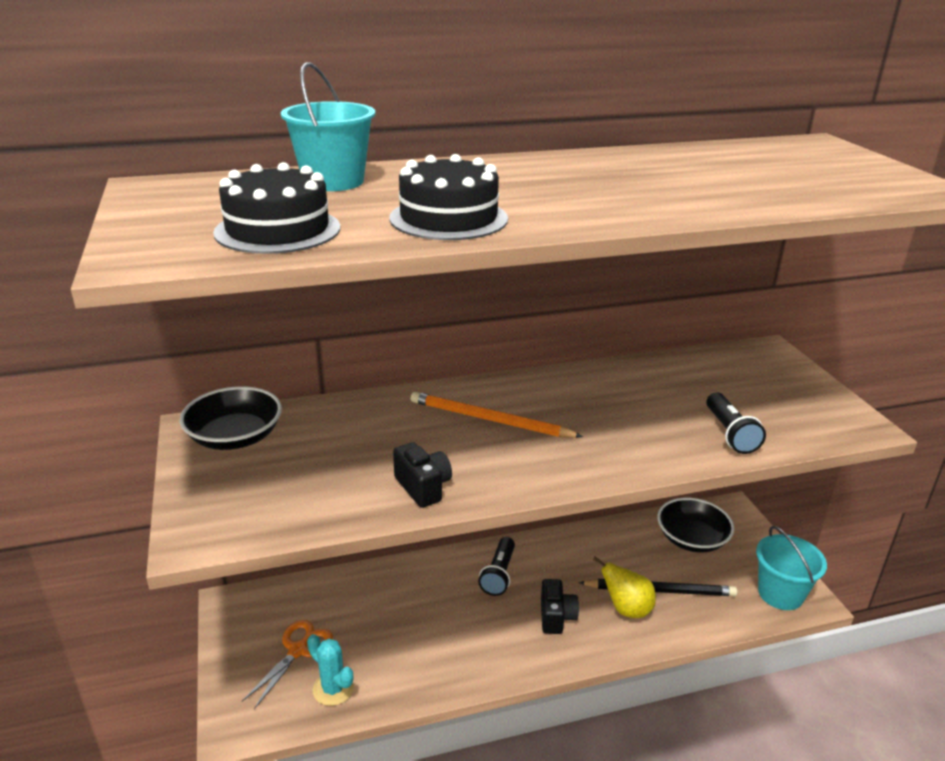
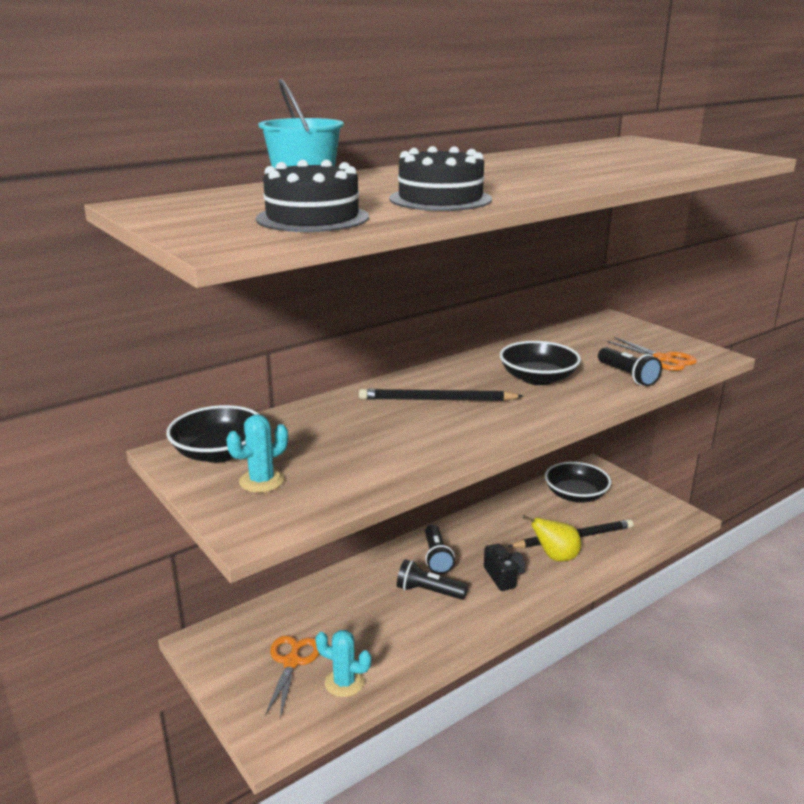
camera: 20 degrees left, 5 degrees down
(248, 480) = (262, 481): none -> turquoise cactus
(423, 487) = (422, 455): black camera -> none
(469, 611) = (429, 591): none -> black flashlight
(489, 420) = (436, 400): orange pencil -> black pencil
(621, 415) = (538, 378): none -> black bowl
(780, 593) = (662, 518): turquoise bucket -> none
(792, 418) = (663, 359): none -> orange scissors

